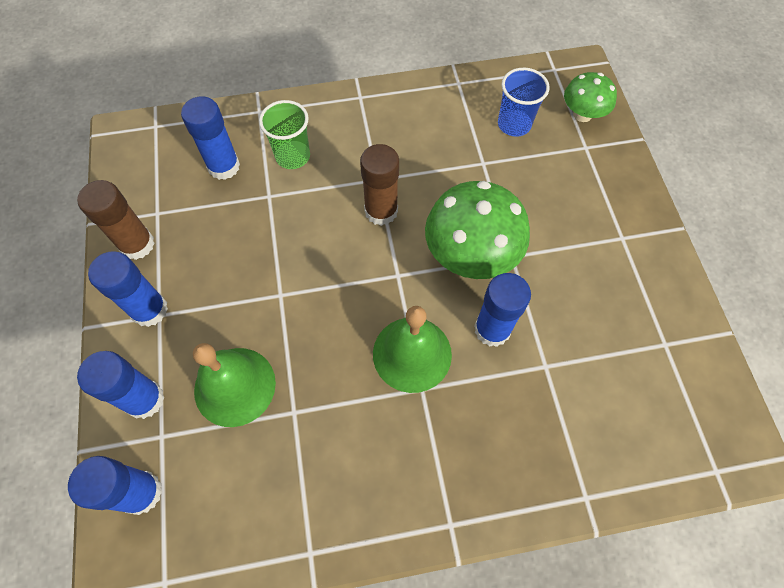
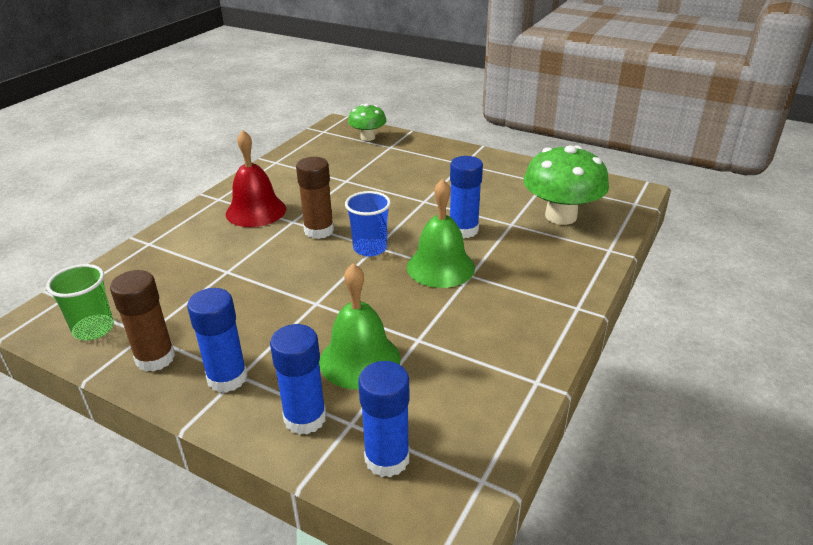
camera: 50 degrees left, 30 degrees down
(224, 166) = (165, 280): blue glue stick -> none
(293, 156) = (214, 246): green cup -> green cup (93, 329)
(367, 139) = (256, 211): none -> red bell
(471, 255) = (402, 213): green mushroom -> green mushroom (561, 216)
(514, 124) = (337, 159): blue cup -> blue cup (370, 248)

